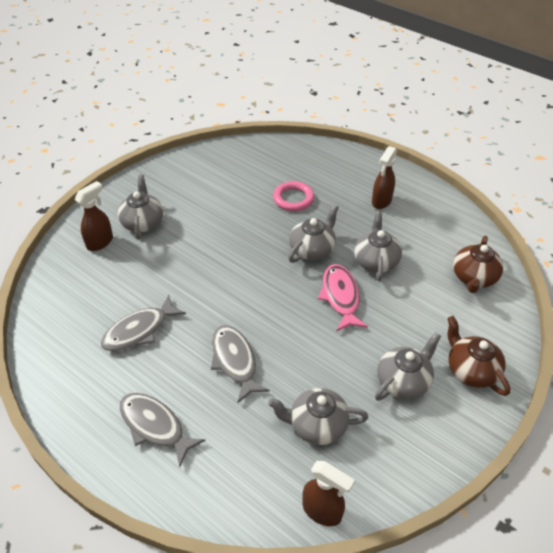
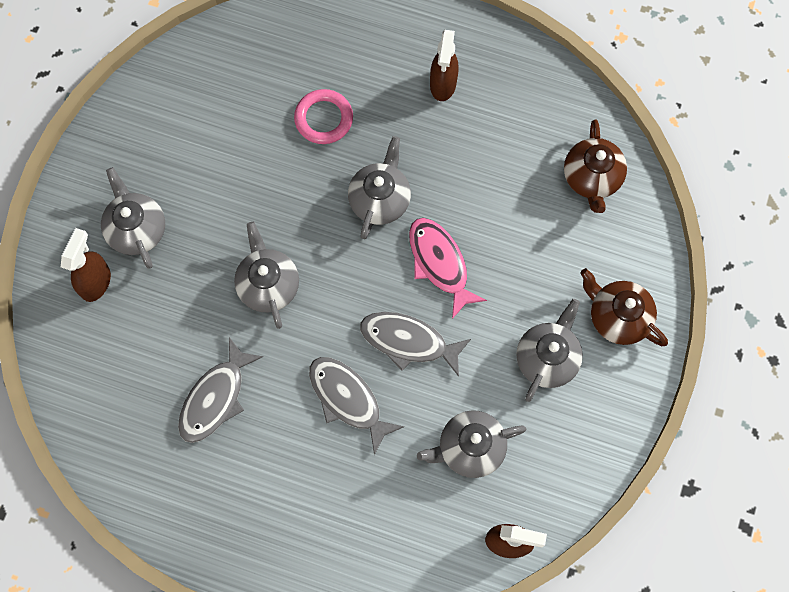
camera: 20 degrees left, 25 degrees up
(155, 426) = (293, 513): grey fish -> grey fish (408, 341)
(376, 261) = (466, 192): grey teapot -> grey teapot (268, 285)

